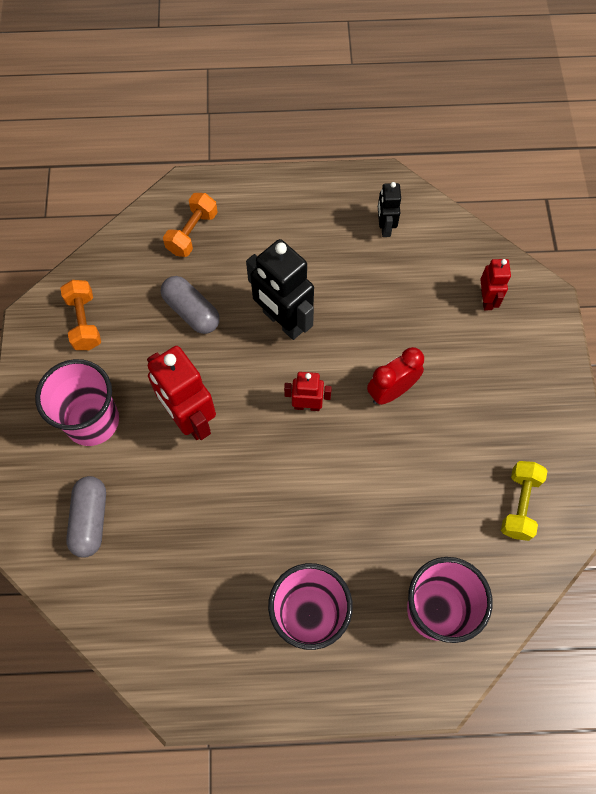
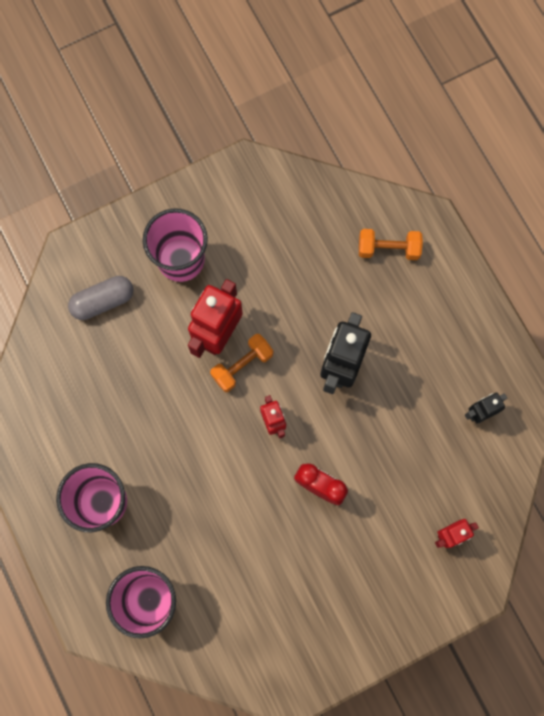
camera: 65 degrees right, 10 degrees up
(84, 322) = (261, 207): orange dumbbell -> orange dumbbell (242, 366)
(191, 312) = (313, 286): grey capsule -> none
(519, 504) = (267, 635): yellow dumbbell -> none

